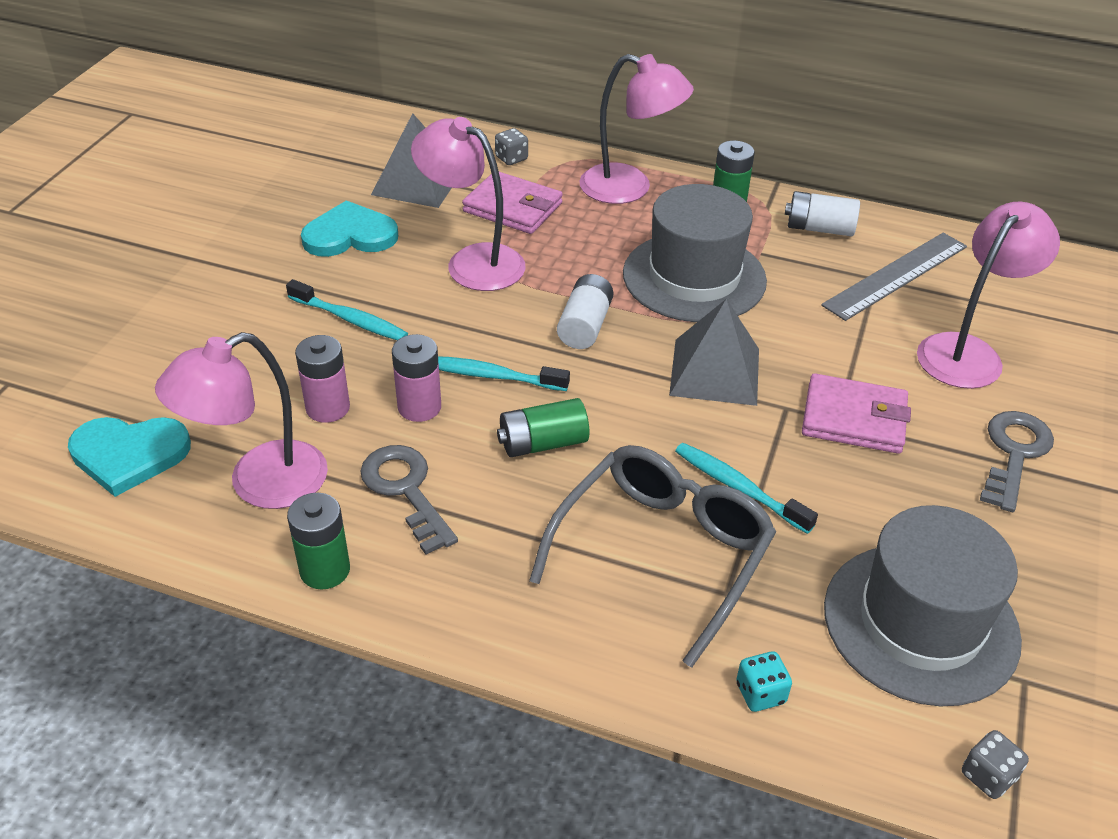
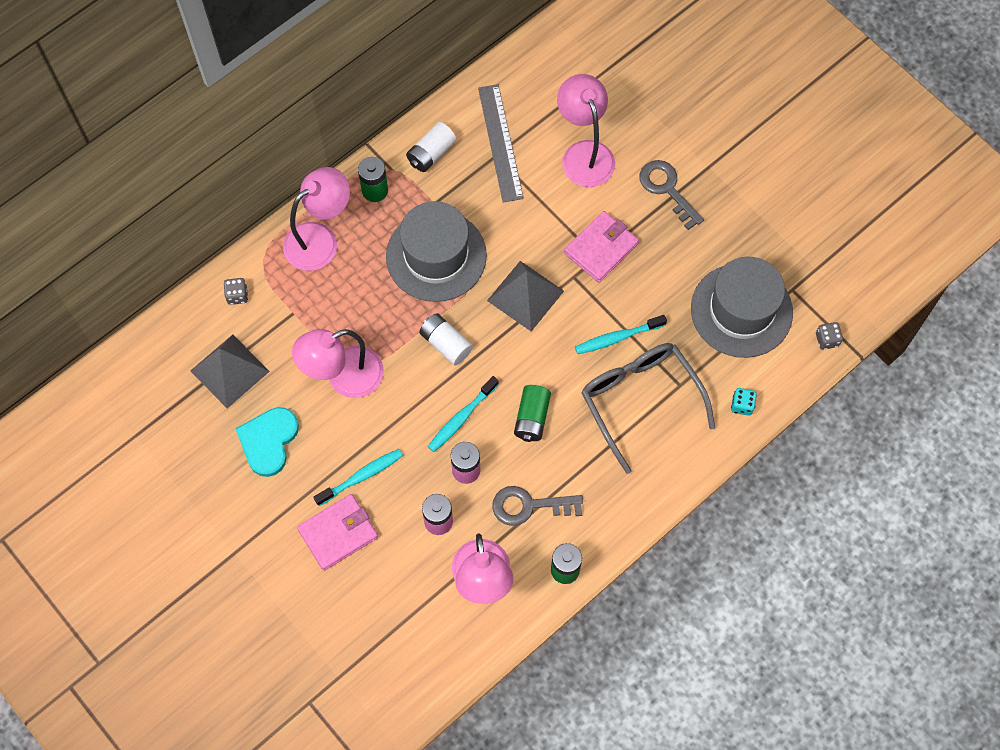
camera: 60 degrees left, 25 degrees up
(129, 455) = (418, 646): turquoise heart -> none
(513, 207) = (298, 324): pink wallet -> pink wallet (338, 533)

